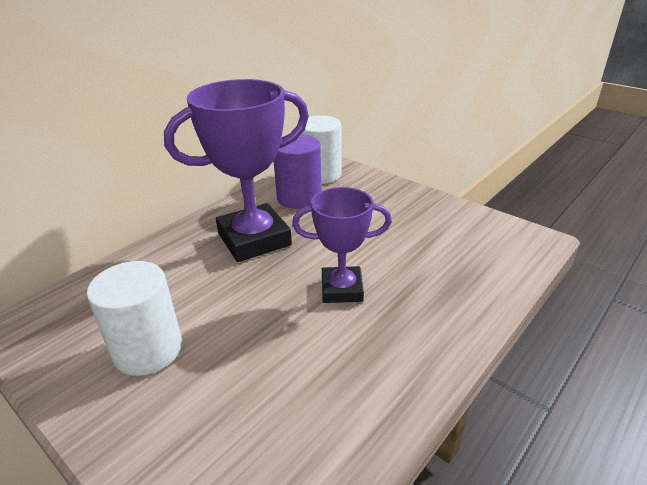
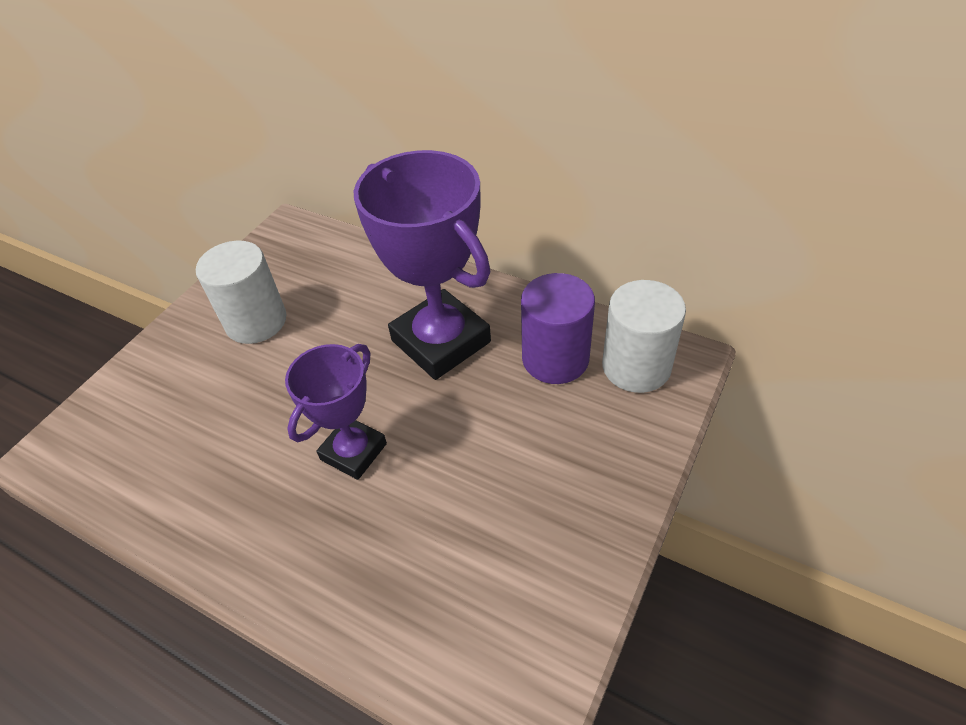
camera: 80 degrees right, 15 degrees up
(342, 289) = (353, 451): purple trophy -> purple trophy turned 45 degrees clockwise

